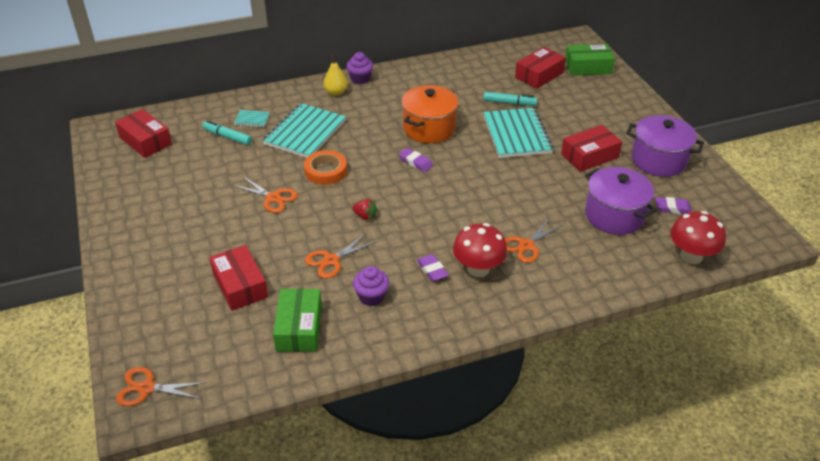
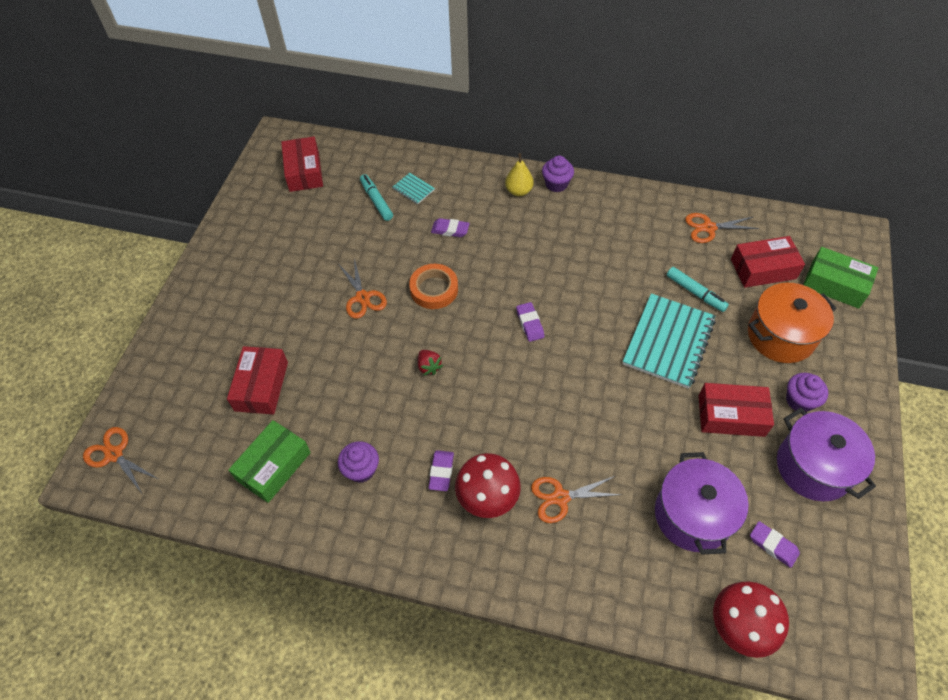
camera: 35 degrees right, 15 degrees up
(305, 132) = (450, 230): turquoise notebook -> purple eraser
(331, 260) = (358, 403): orange scissors -> orange scissors (708, 228)
(429, 128) = (578, 285): orange pot -> orange pot (780, 336)
(621, 132) = (799, 400): none -> purple cupcake

